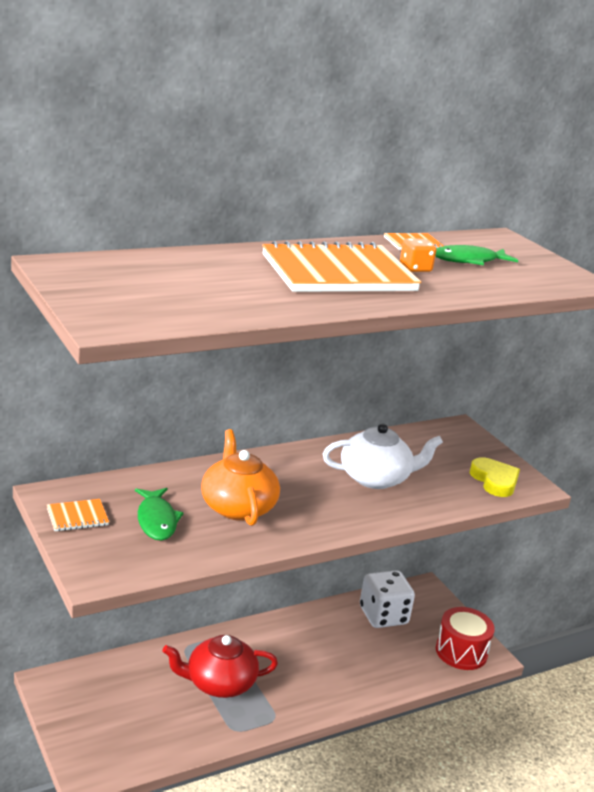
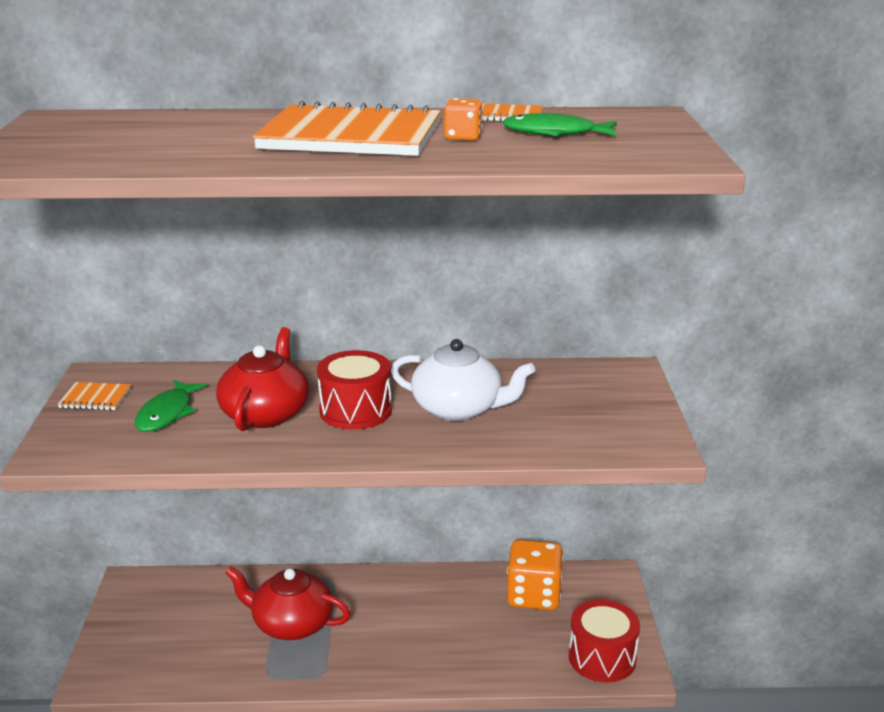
camera: 30 degrees right, 0 degrees up
(238, 507) = (266, 414): orange teapot -> red teapot
(304, 492) = (355, 411): none -> red drum
(383, 616) = (534, 595): white dice -> orange dice
(494, 481) = (613, 433): yellow heart -> none

